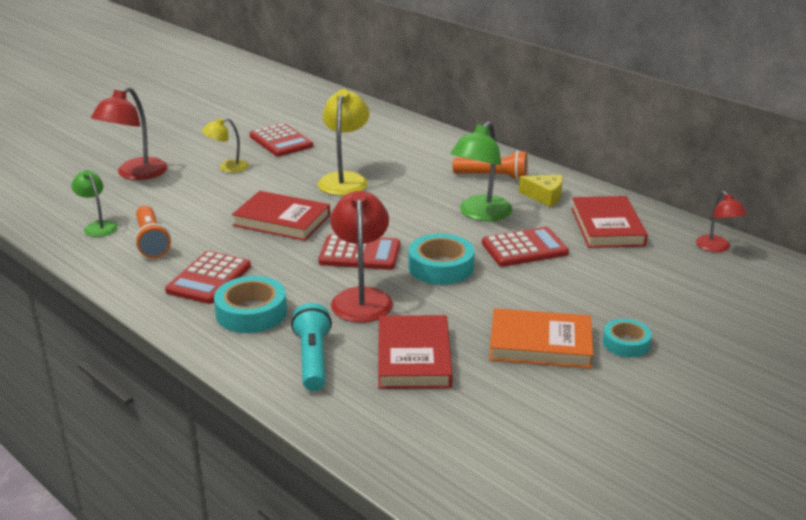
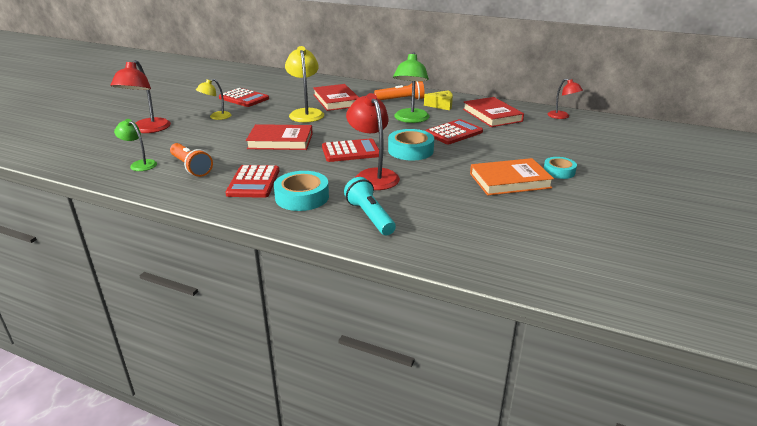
camera: 20 degrees left, 0 degrees up
(414, 357) = (437, 202): red book -> red book (336, 100)

